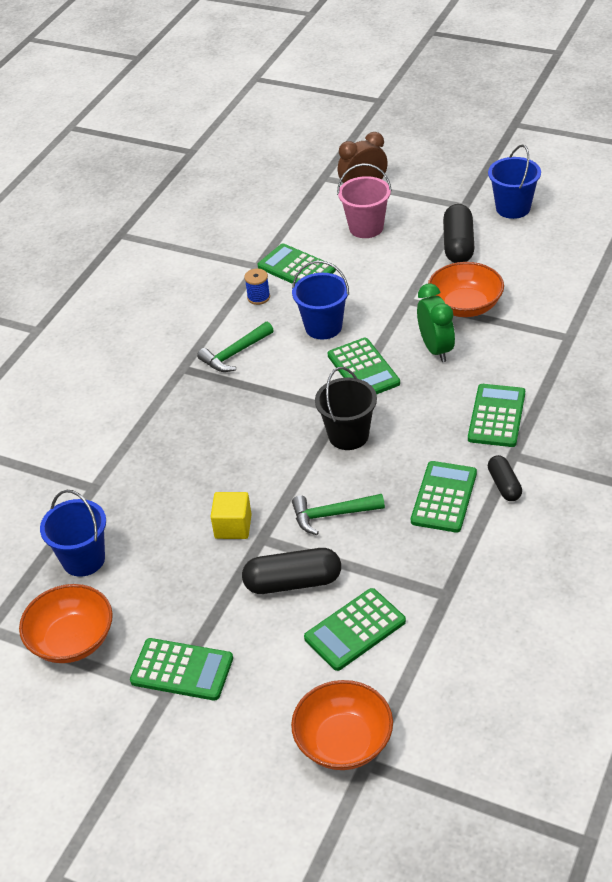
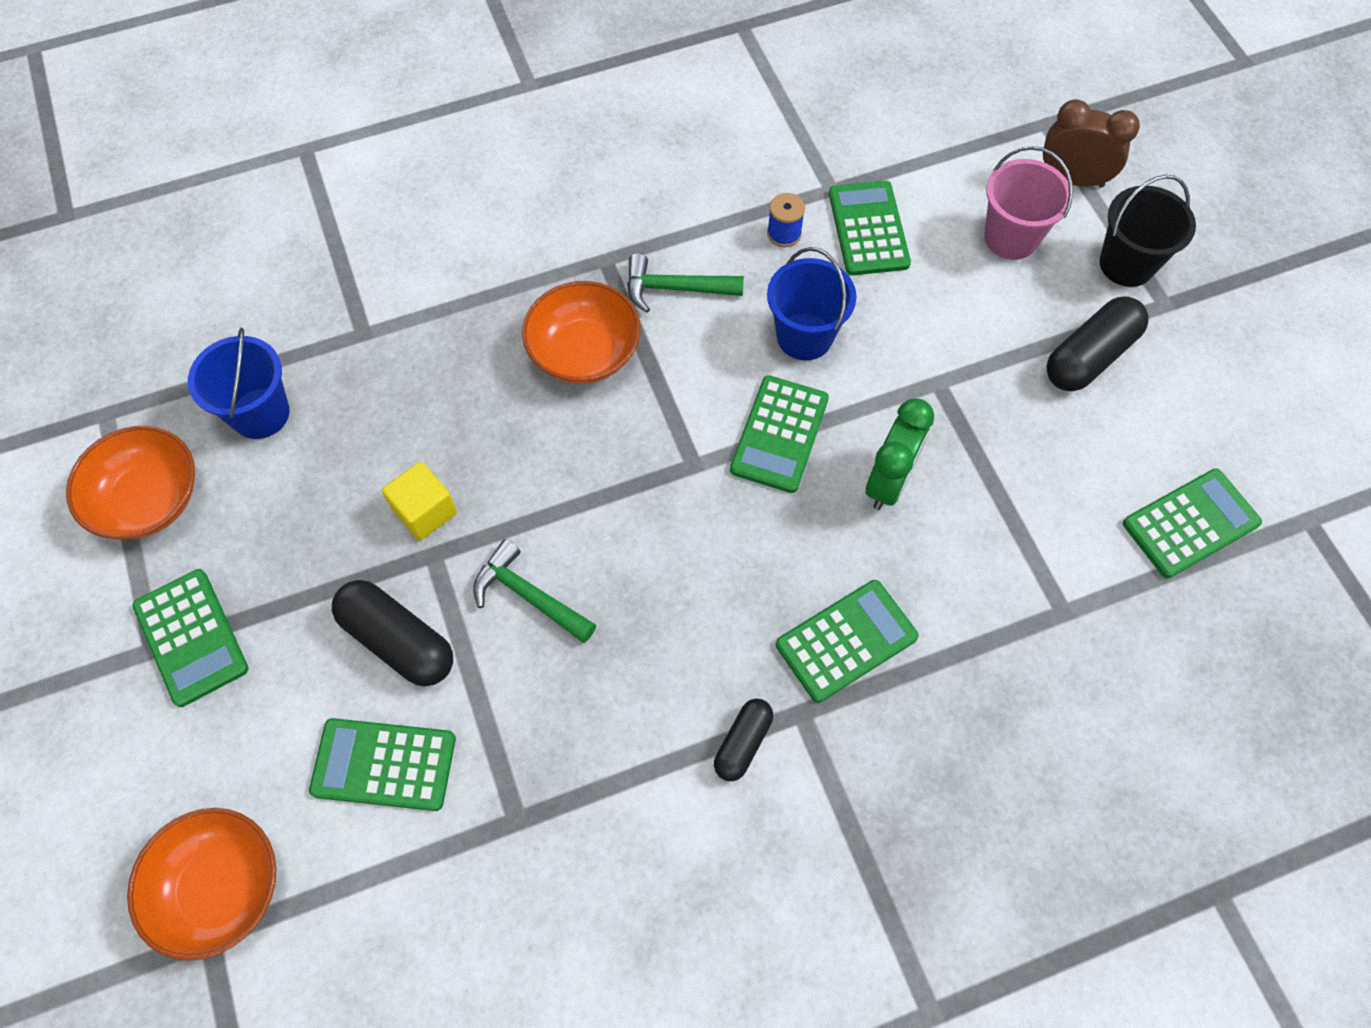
camera: 40 degrees right, 20 degrees up
(348, 435) = (662, 508): black bucket -> black bucket (1126, 264)
(444, 497) = (662, 692): green calculator -> green calculator (1190, 524)
(465, 306) = (994, 452): orange bowl -> orange bowl (584, 352)
(513, 208) = (1222, 359): blue bucket -> none

